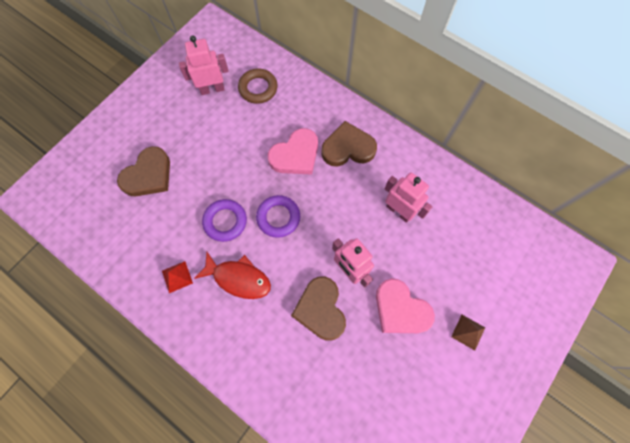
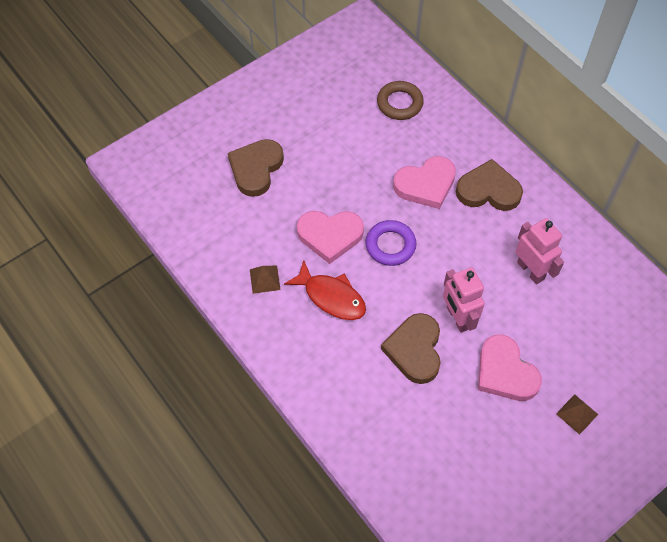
camera: 15 degrees right, 10 degrees down
(148, 175) = (256, 169): brown heart -> brown heart turned 150 degrees clockwise
(177, 277) = (264, 279): red pyramid -> brown pyramid
(212, 89) = (347, 93): pink robot -> none
(225, 221) = (330, 236): purple ring -> pink heart

